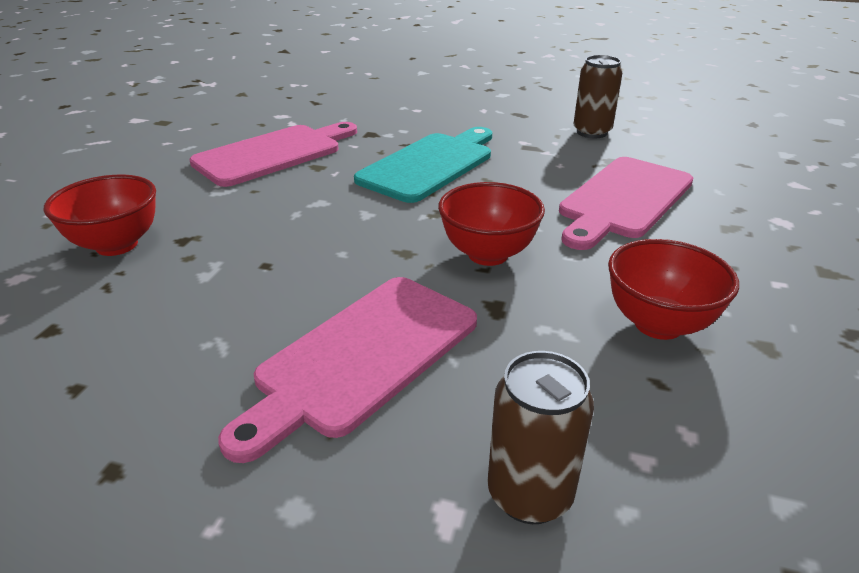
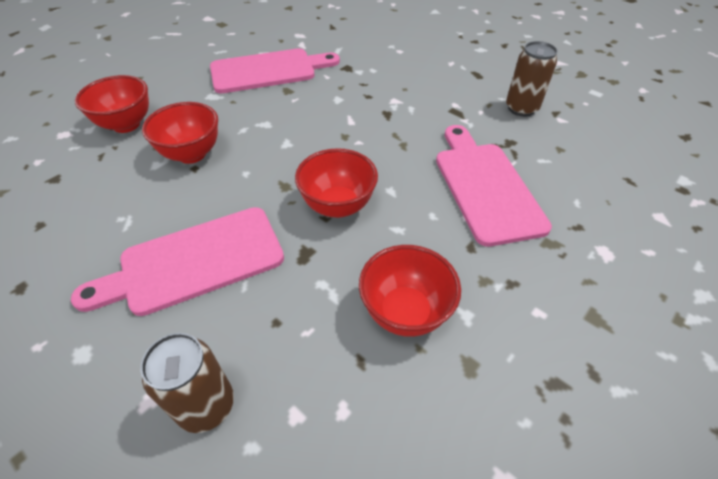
camera: 25 degrees right, 15 degrees up
(248, 252) = (192, 154): none -> red bowl
(430, 165) = (365, 109): turquoise cutting board -> none
(624, 200) = (485, 187): pink cutting board -> pink cutting board turned 105 degrees clockwise

